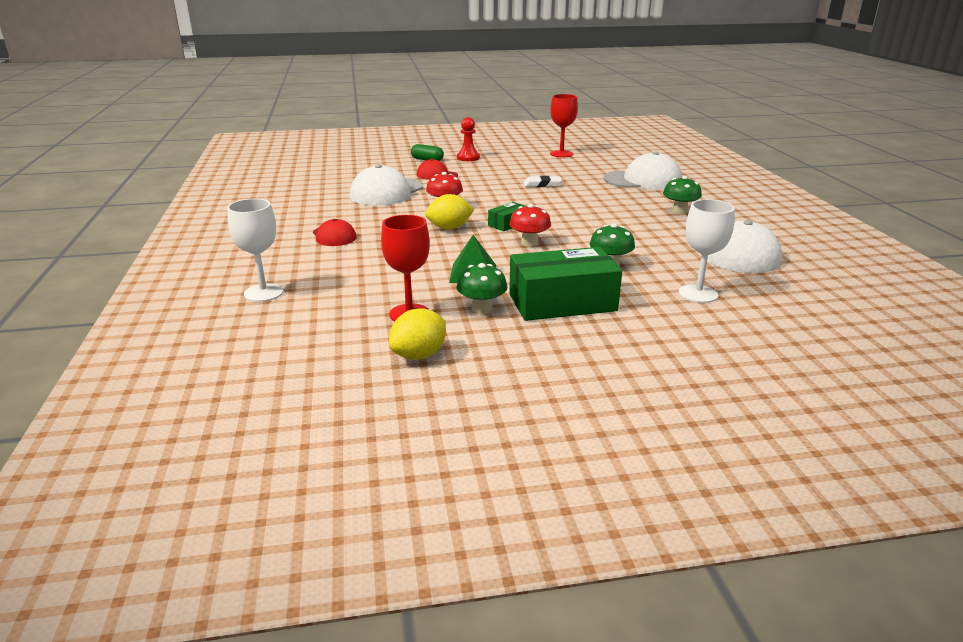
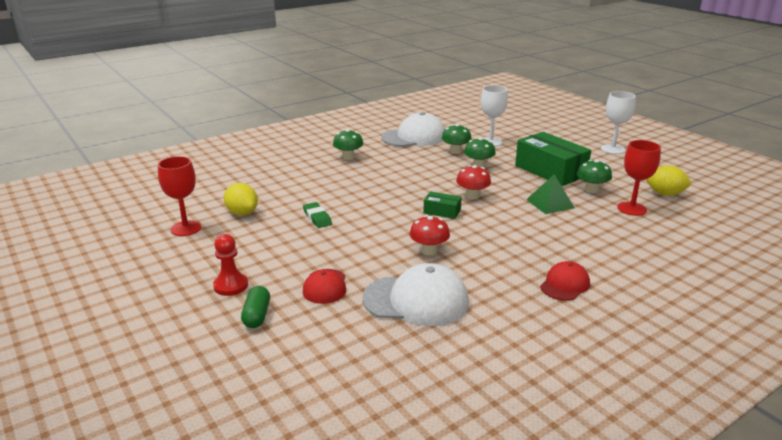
camera: 115 degrees left, 0 degrees up
(263, 293) = (696, 272): white goblet -> white goblet (612, 149)
(449, 228) = (479, 233): yellow lemon -> yellow lemon (242, 213)
(542, 184) = (317, 218): white eraser -> green eraser
(643, 180) = (272, 177): white cap -> none
(670, 264) = (455, 151): none -> green mushroom

